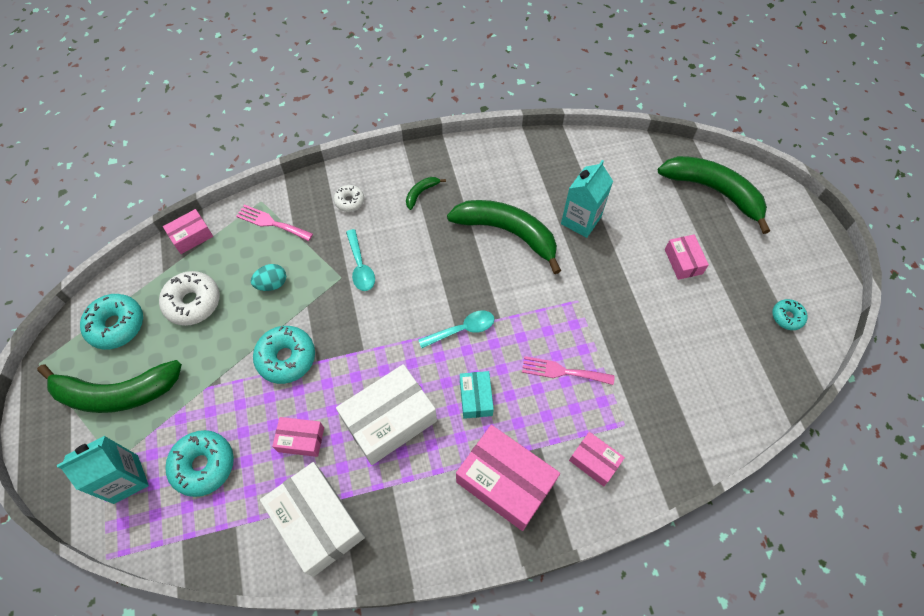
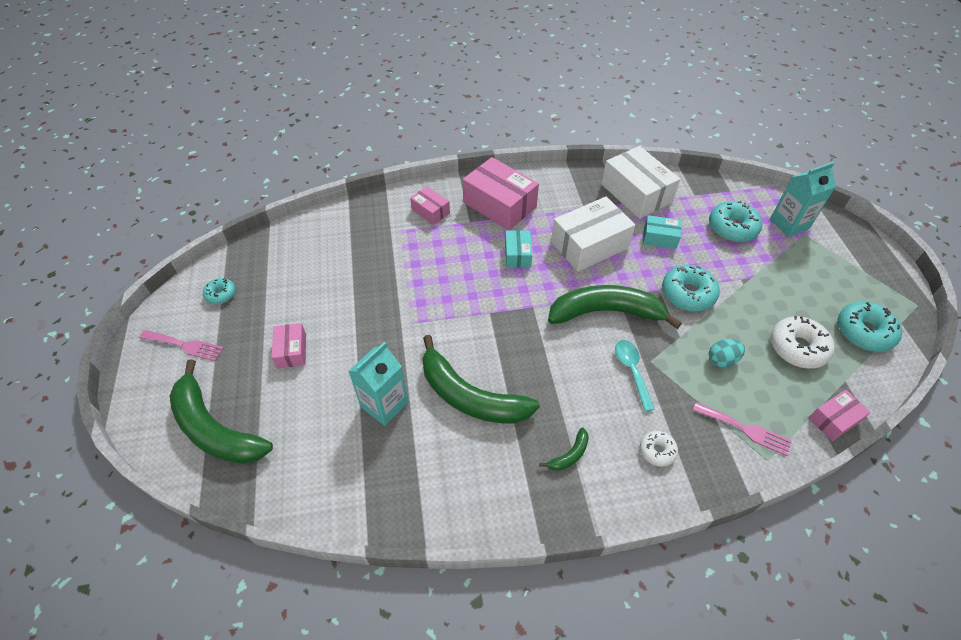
camera: 175 degrees left, 10 degrees down
(116, 393) = (830, 278): green banana -> green banana (606, 312)
(301, 439) = (659, 238): pink box -> turquoise box
(462, 329) = (526, 305): turquoise spoon -> none
(563, 371) = (440, 267): pink fork -> pink fork (185, 345)

